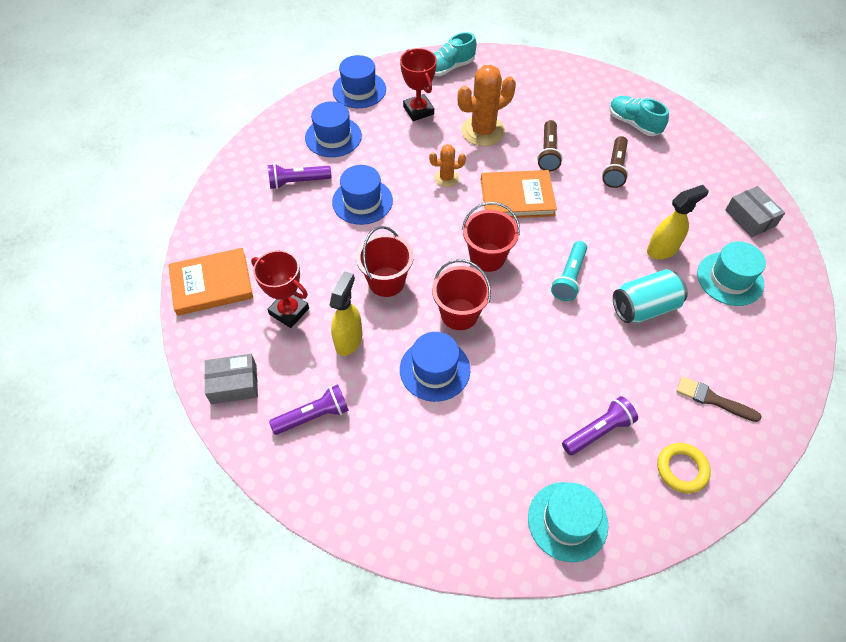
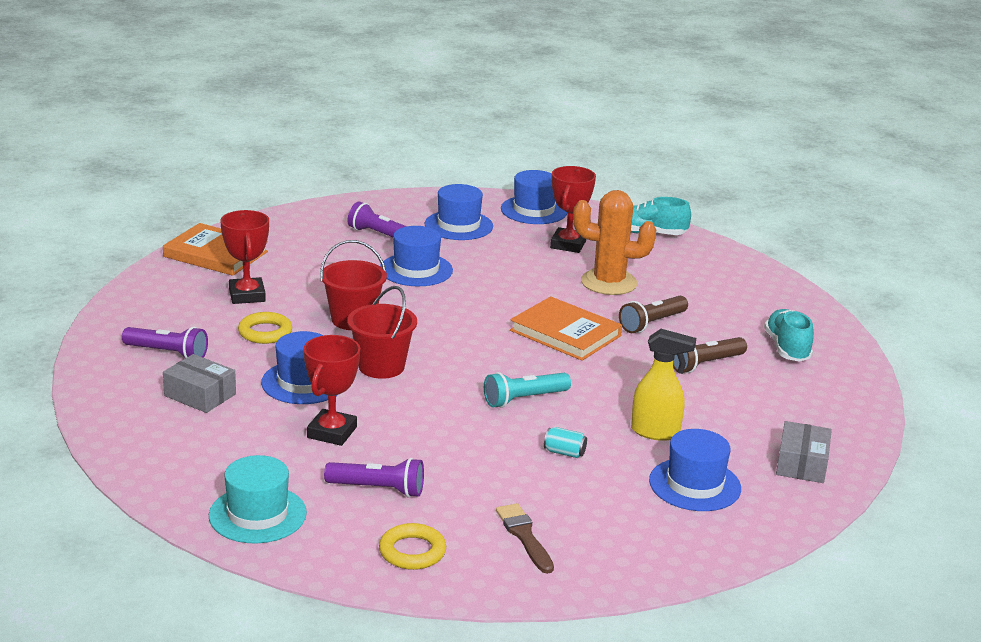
camera: 40 degrees right, 30 degrees down
(234, 384) = (141, 308): grey box -> grey box (200, 395)
(349, 340) = (265, 332): yellow spray bottle -> yellow ring
(446, 178) = (518, 292): orange cactus -> none
(487, 257) = (468, 351): red bucket -> none
(510, 403) = (332, 432): none -> red trophy
(644, 307) = (564, 452): turquoise can -> turquoise can, size x0.47
(730, 279) = (695, 485): turquoise hat -> blue hat

